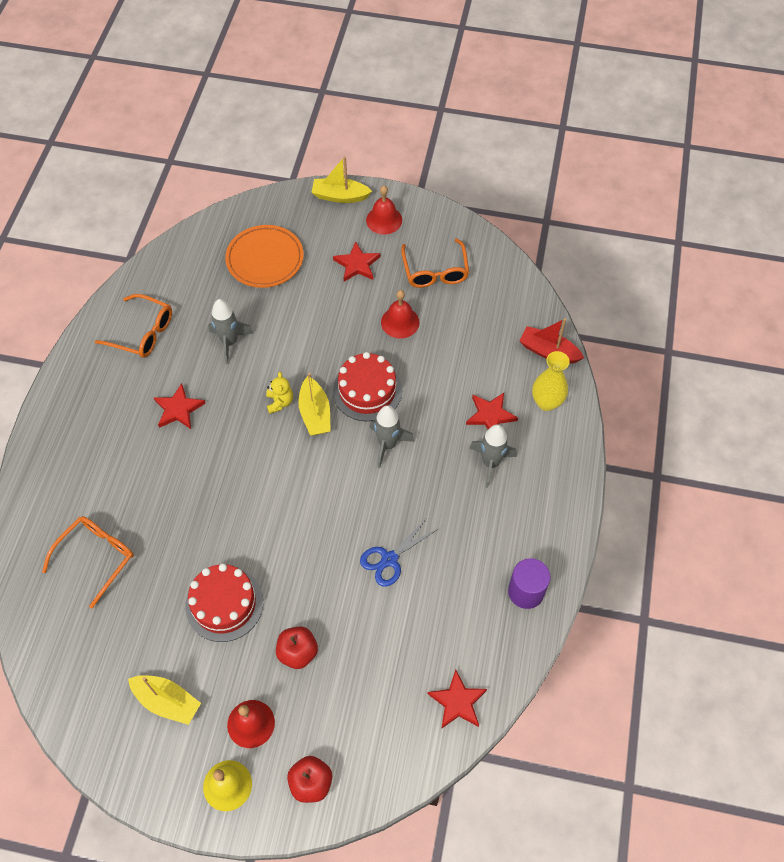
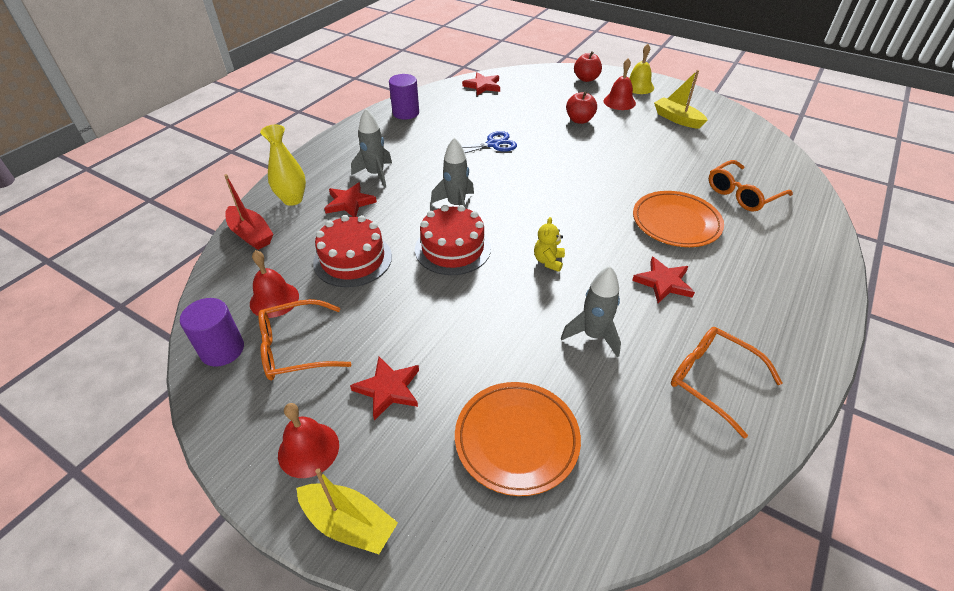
camera: 160 degrees left, 15 degrees down
(168, 488) = (676, 223): none -> orange plate
(224, 604) = (630, 149): red cake -> red cake (353, 259)
(315, 413) = (515, 243): yellow boat -> none
(400, 322) = (378, 302): red bell -> red bell (274, 299)
(435, 271) = (295, 348): orange glasses -> orange glasses turned 120 degrees counterclockwise
(483, 256) = (222, 350): none -> purple cylinder

